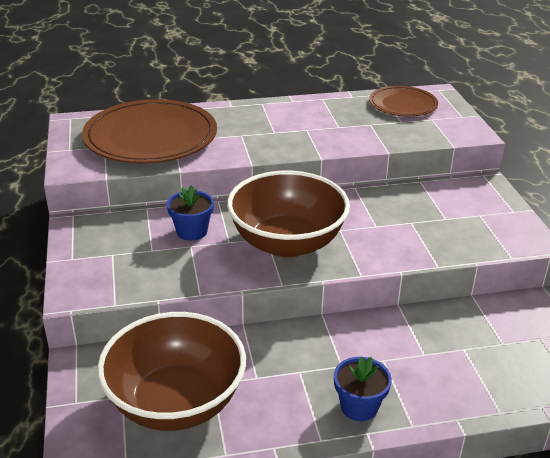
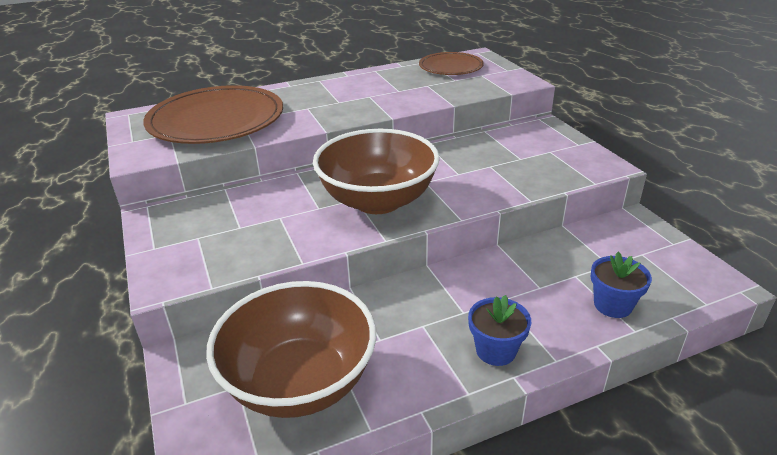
camera: 10 degrees left, 0 degrees up
(192, 231) = (277, 204): blue flower pot -> blue flower pot (612, 305)

